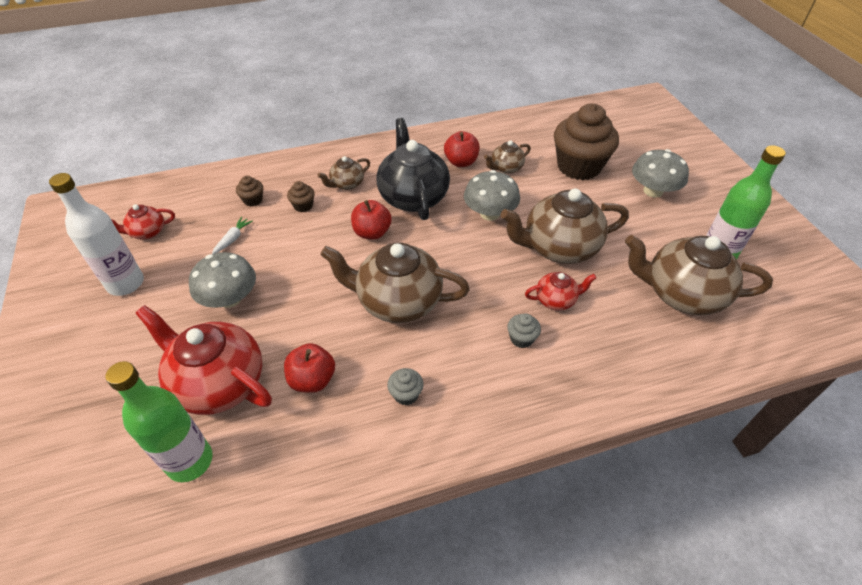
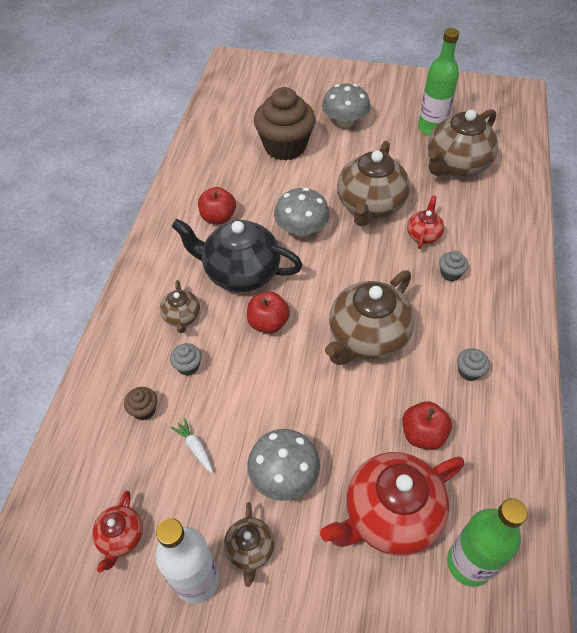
camera: 60 degrees left, 5 degrees up
(303, 206) = (188, 366): brown cupcake -> grey cupcake
(506, 168) = (251, 191): brown teapot -> brown teapot (250, 549)

